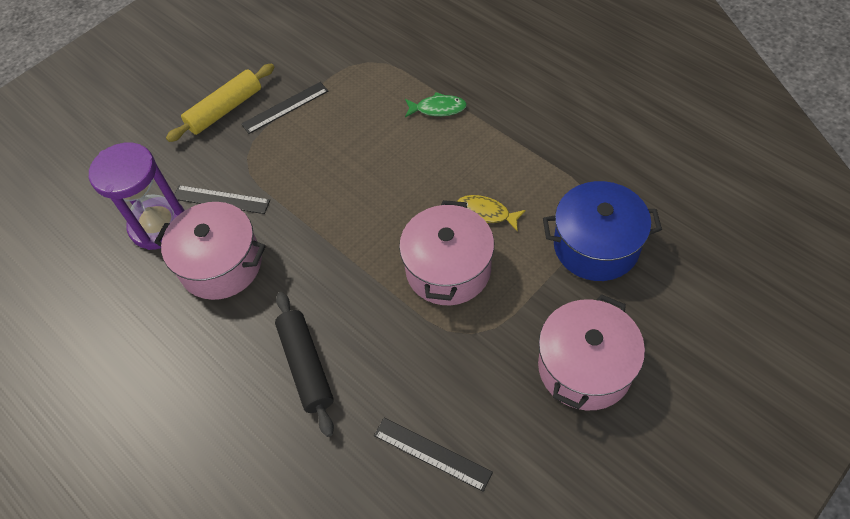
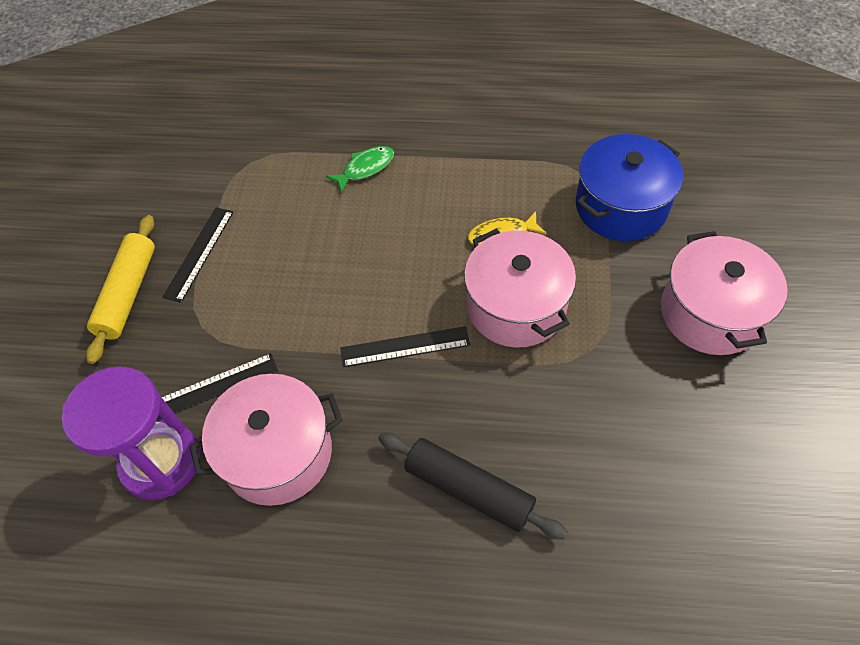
camera: 40 degrees left, 0 degrees up
(432, 453) = (663, 481): black ruler -> black ruler (405, 347)

